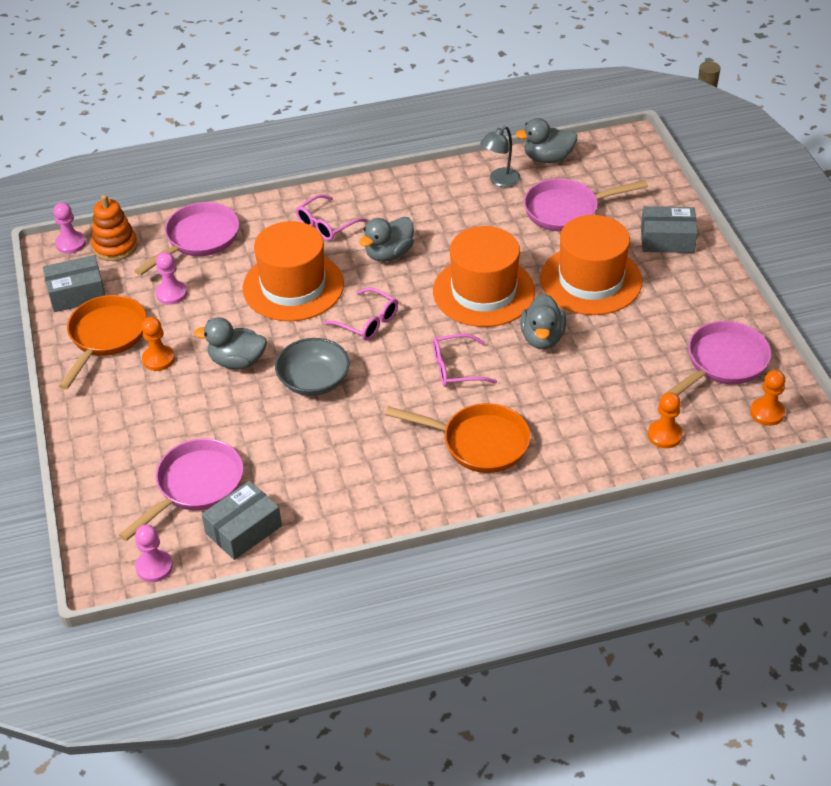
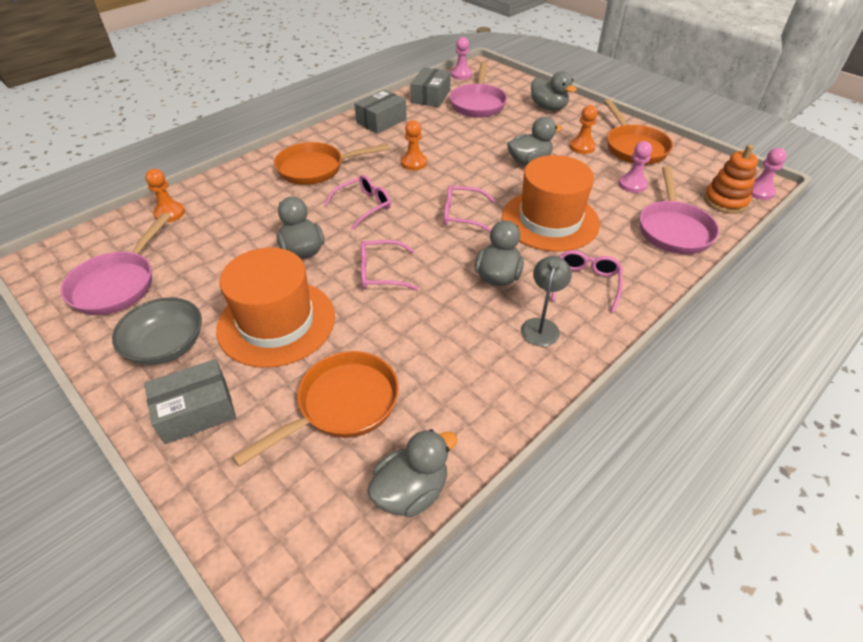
camera: 150 degrees right, 0 degrees up
(77, 293) = (695, 163): grey box -> grey box (381, 121)
(117, 440) = (548, 107): none -> grey duck
(314, 381) = (463, 167): grey bowl -> grey bowl (167, 346)
(483, 291) = (380, 272): orange hat -> pink glasses
(500, 181) = (451, 418): grey lamp -> grey lamp (541, 326)
(566, 210) = (342, 405): pink pan -> orange pan
(767, 413) = (74, 255): orange pawn -> orange pawn (414, 163)

